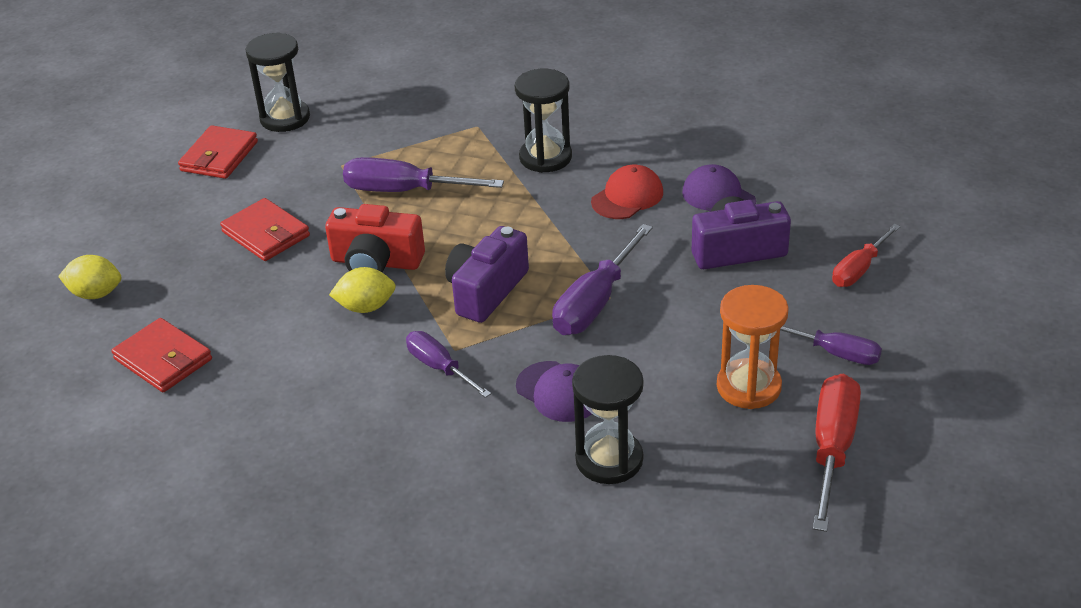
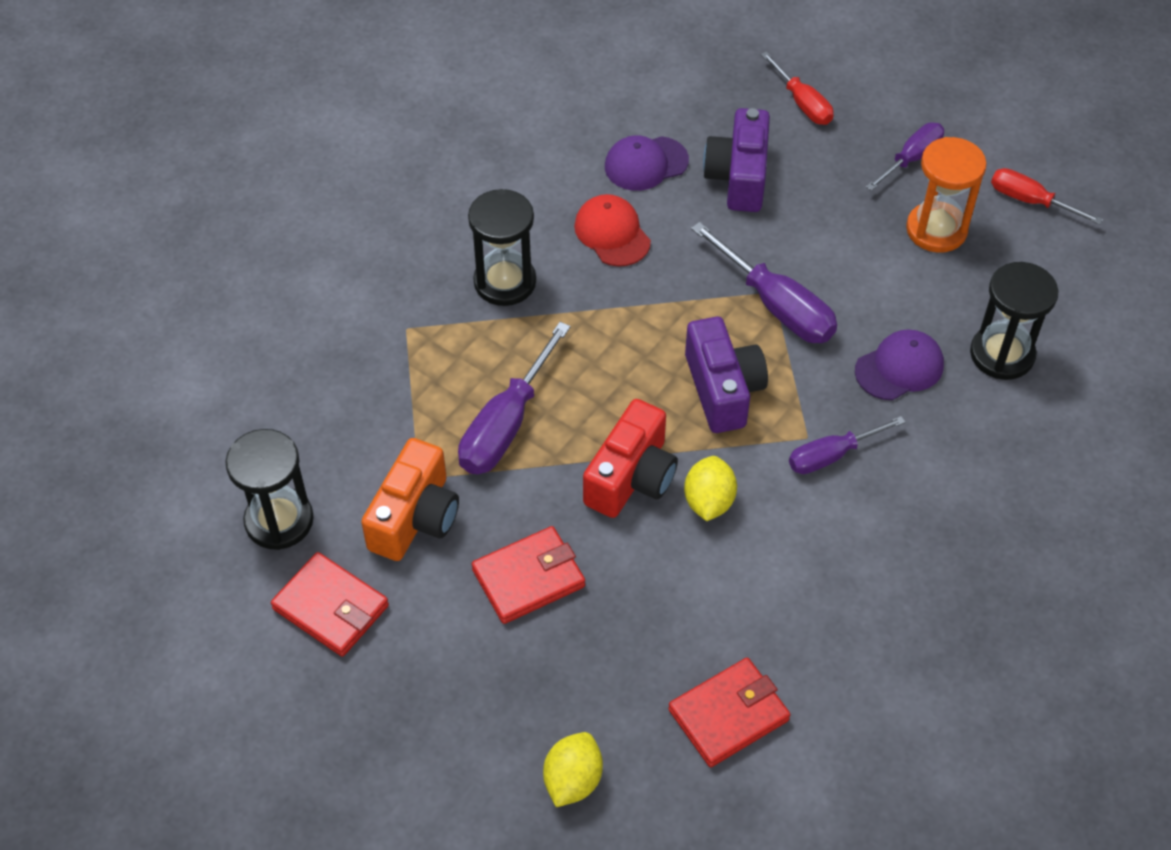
camera: 75 degrees left, 15 degrees up
(305, 171) = (415, 517): none -> orange camera
(486, 291) = (723, 389): purple camera -> purple camera turned 150 degrees counterclockwise
(832, 449) = (1030, 201): red screwdriver -> red screwdriver, size x0.64

